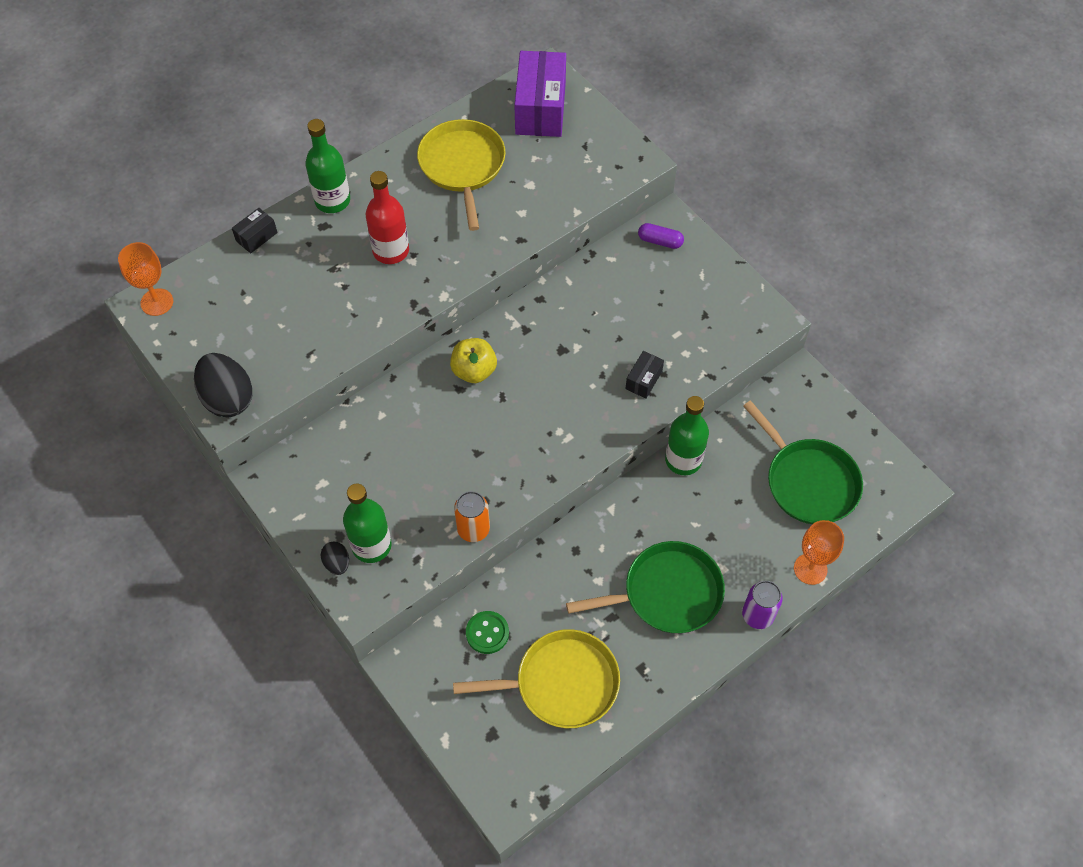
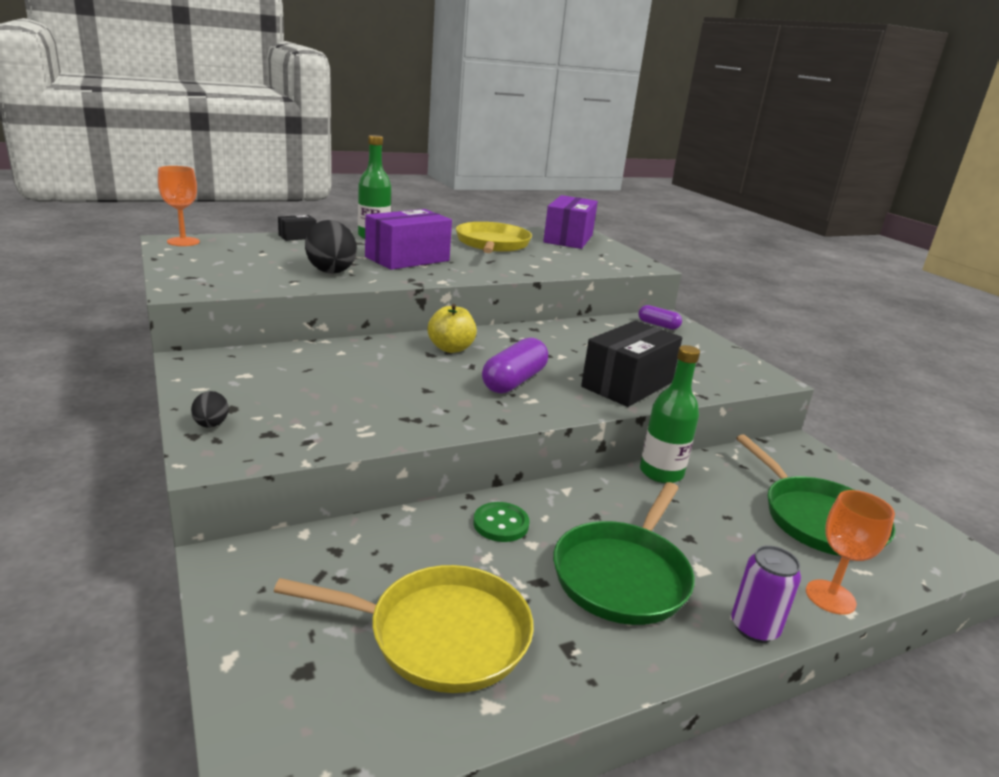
camera: 10 degrees right, 35 degrees down
(228, 398) = (192, 284): black egg -> black egg (330, 270)
(371, 545) = (262, 421): green bottle -> none
(391, 251) = (407, 259): red bottle -> purple box
(473, 529) = (391, 435): orange can -> none
(487, 633) = (362, 558): green button -> green button (501, 524)
(545, 410) = (514, 381): none -> purple capsule
(643, 380) = (627, 384): black box -> black box, size x2.13
(667, 593) = (623, 575): green pan -> green pan turned 120 degrees clockwise

